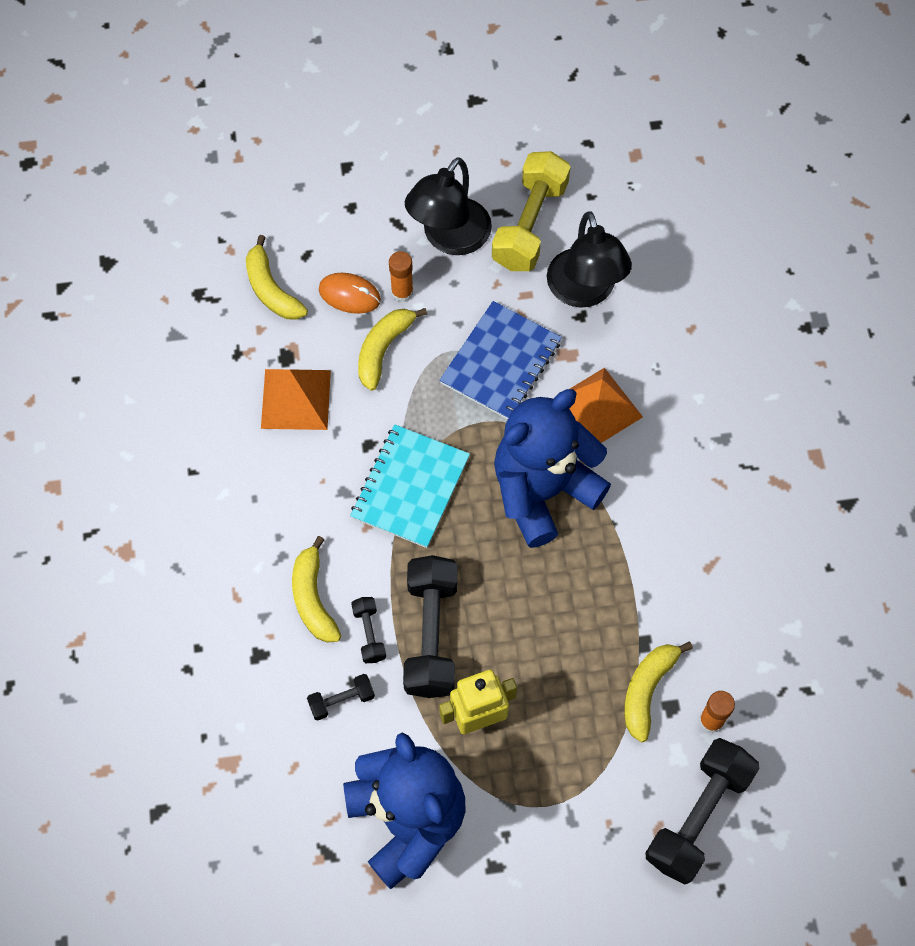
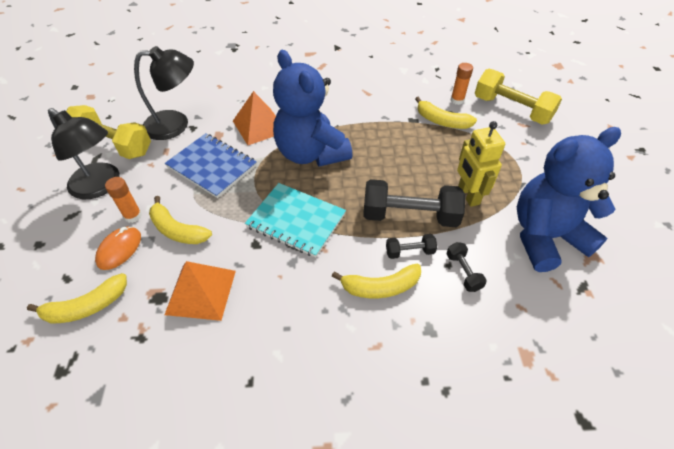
camera: 85 degrees left, 15 degrees down
(698, 816) = (511, 109): black dumbbell -> yellow dumbbell

